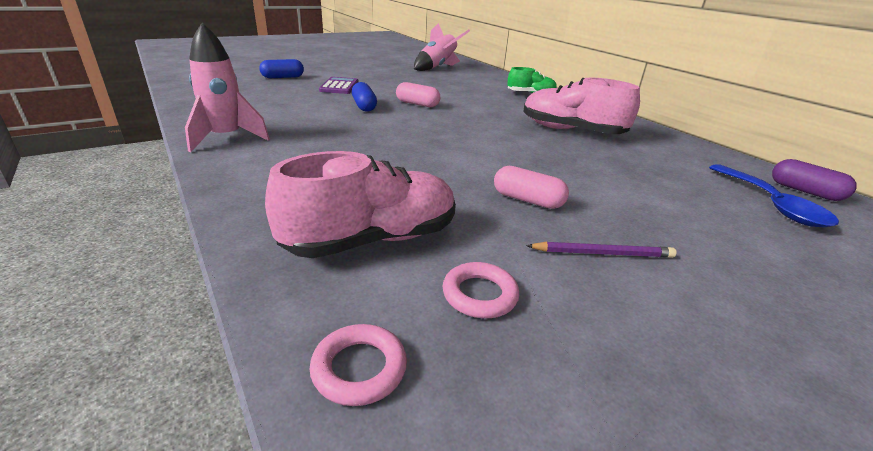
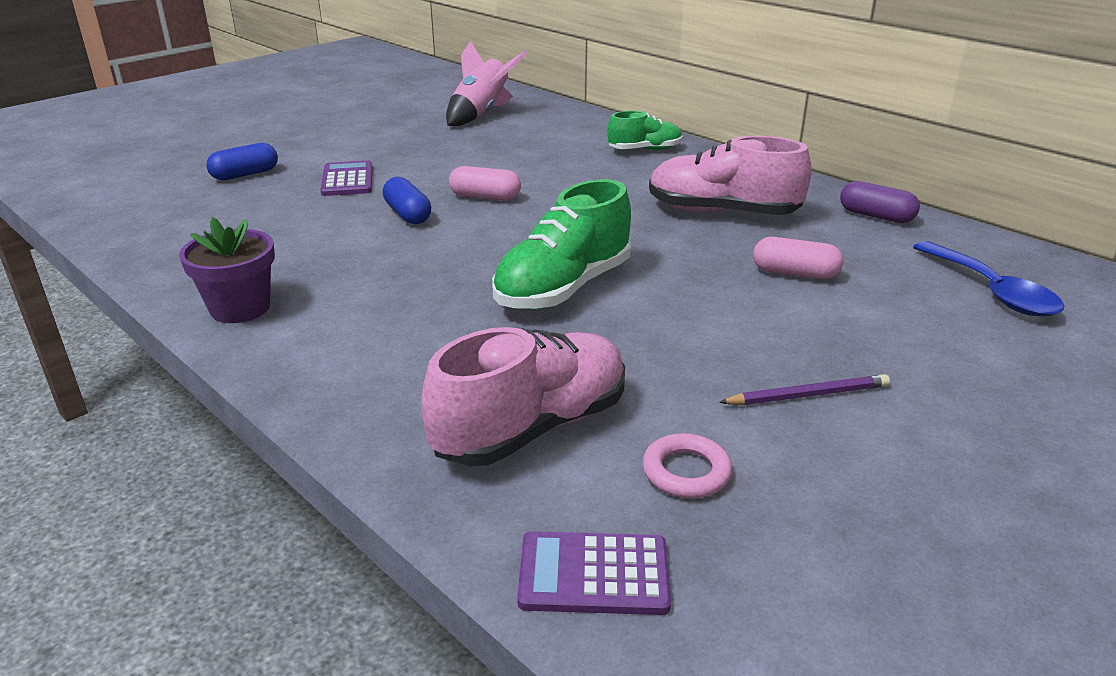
camera: 10 degrees left, 0 degrees up
(226, 138) = (240, 308): pink rocket -> purple flower pot
(359, 368) = (594, 574): pink ring -> purple calculator
(442, 157) = (563, 288): none -> green shoe
(527, 200) = (699, 337): pink capsule -> pink capsule (795, 273)
(805, 191) = (1030, 264): purple capsule -> purple capsule (876, 216)

